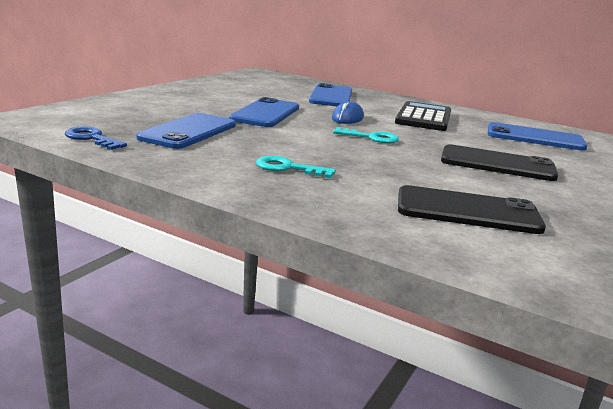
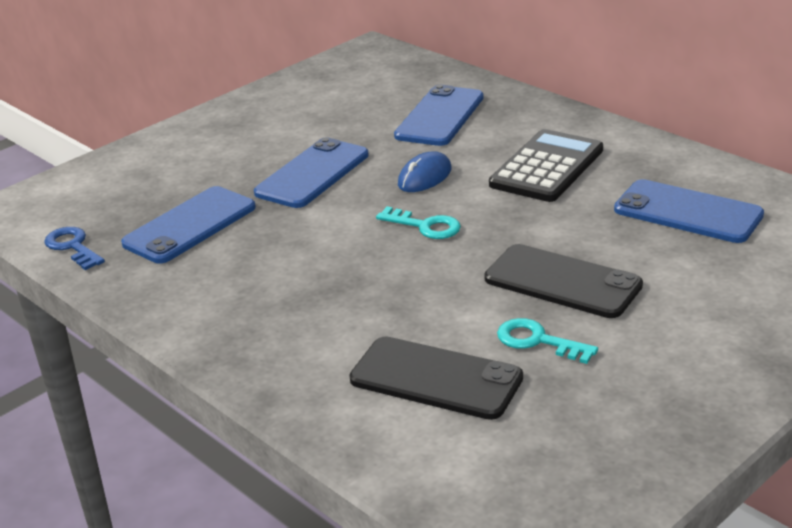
camera: 20 degrees right, 10 degrees up
(288, 168) = (271, 299): turquoise key -> turquoise key (538, 341)

